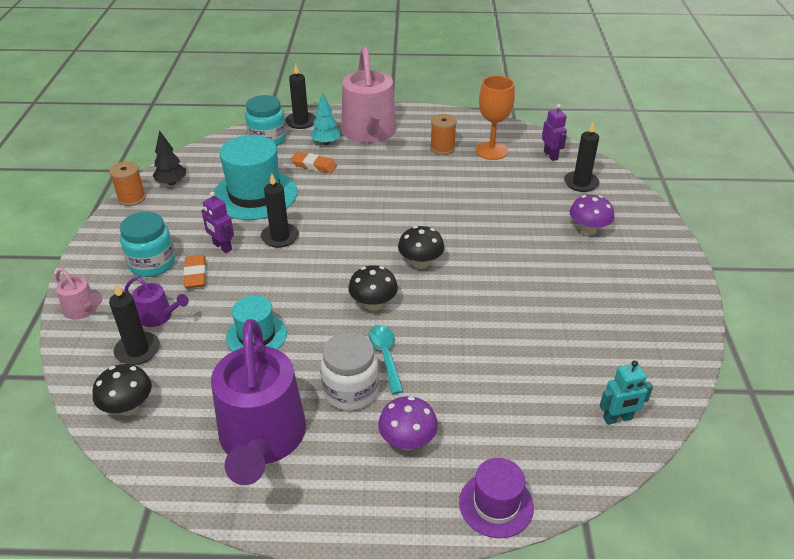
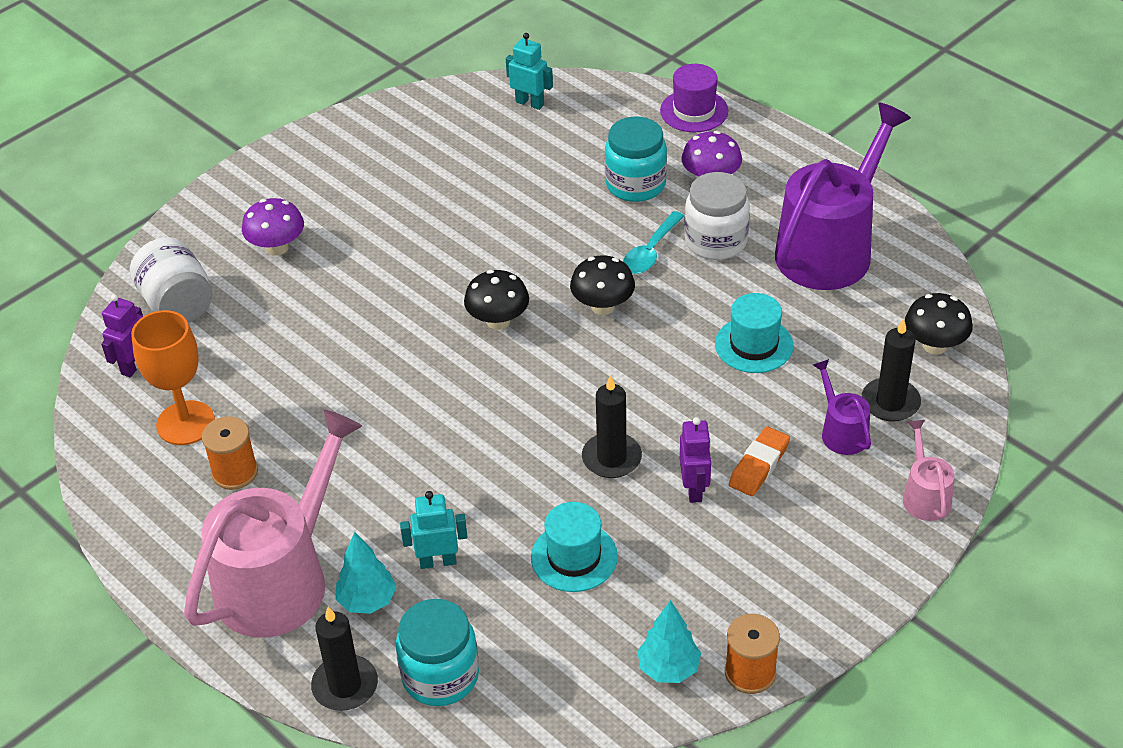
camera: 135 degrees left, 5 degrees up
(152, 263) = (800, 517): turquoise jar -> turquoise jar (635, 184)
(172, 183) = (668, 668): black tree -> turquoise tree
(255, 195) = (574, 557): turquoise hat -> turquoise hat, size x0.57
(314, 165) = (438, 561): orange eraser -> turquoise robot
(581, 183) = (178, 304): black candle -> white jar

